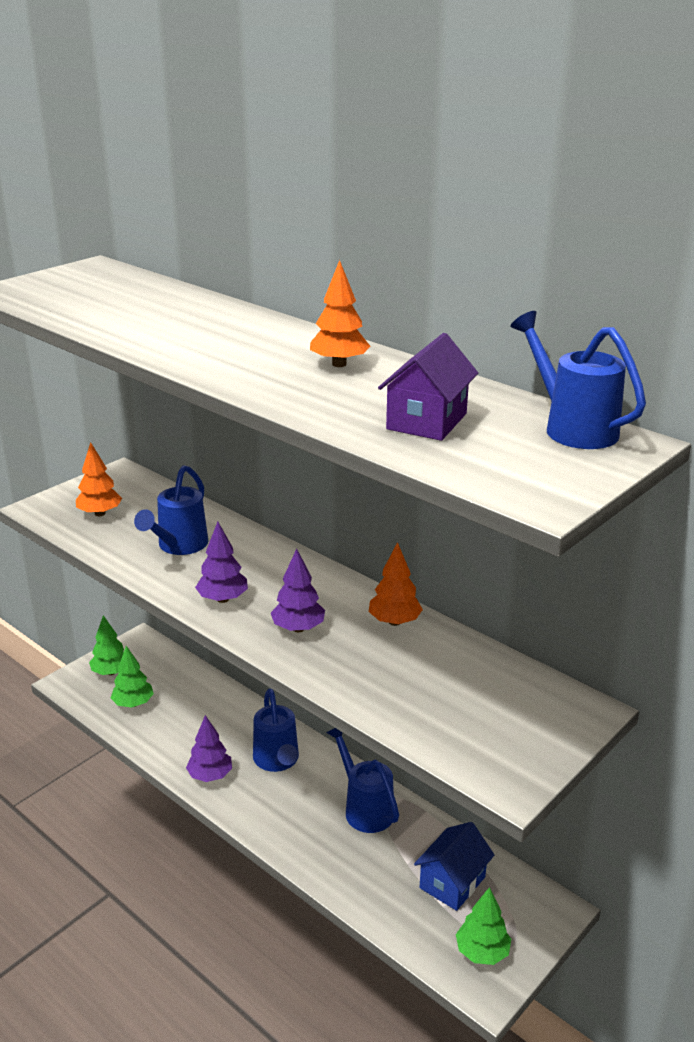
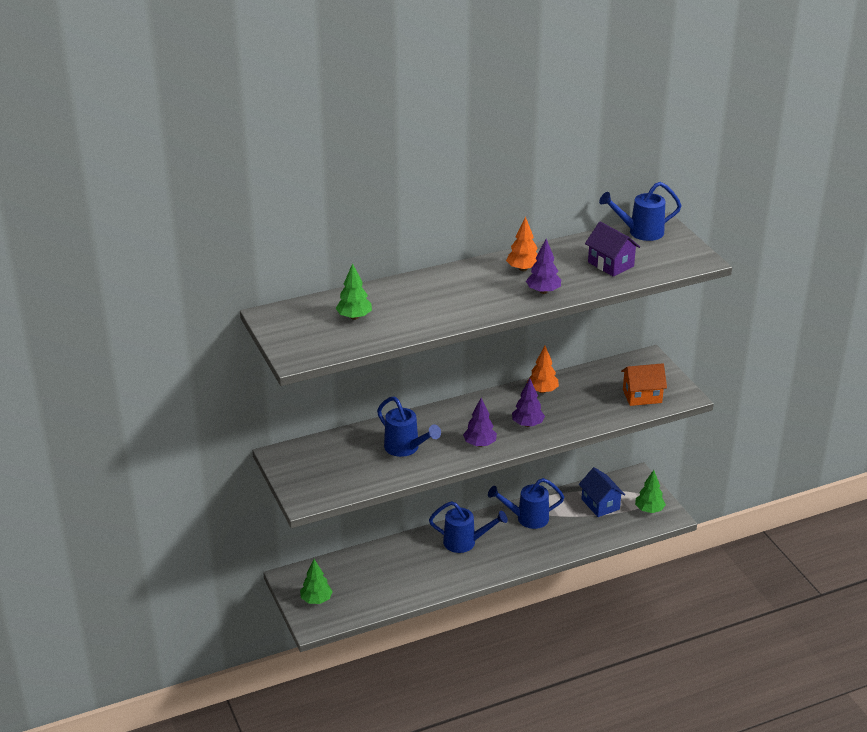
camera: 65 degrees left, 5 degrees up
(100, 513) = (335, 474): orange tree -> none
(133, 703) = (362, 595): green tree -> green tree (354, 317)
(210, 776) = (460, 575): purple tree -> purple tree (543, 291)
(466, 728) = (642, 396): none -> orange house

